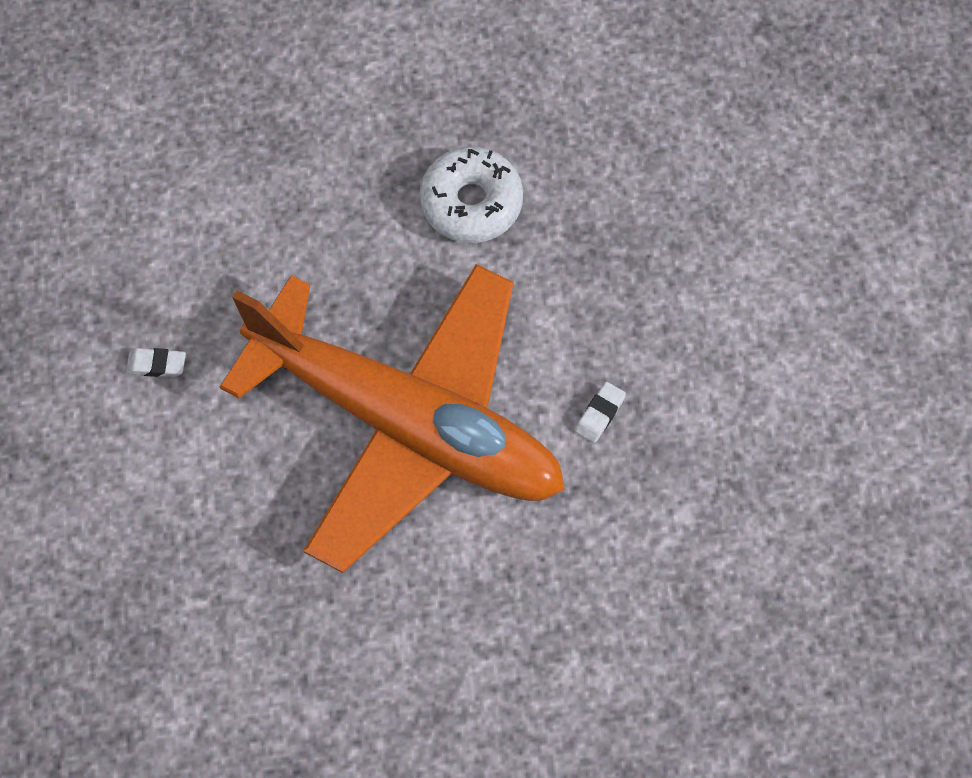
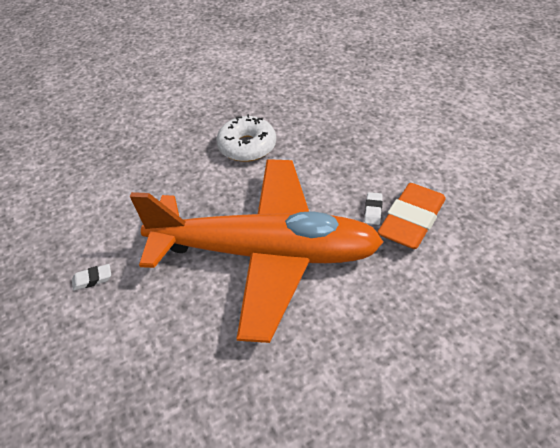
camera: 20 degrees left, 20 degrees down
(645, 456) = (411, 221): none -> orange eraser

